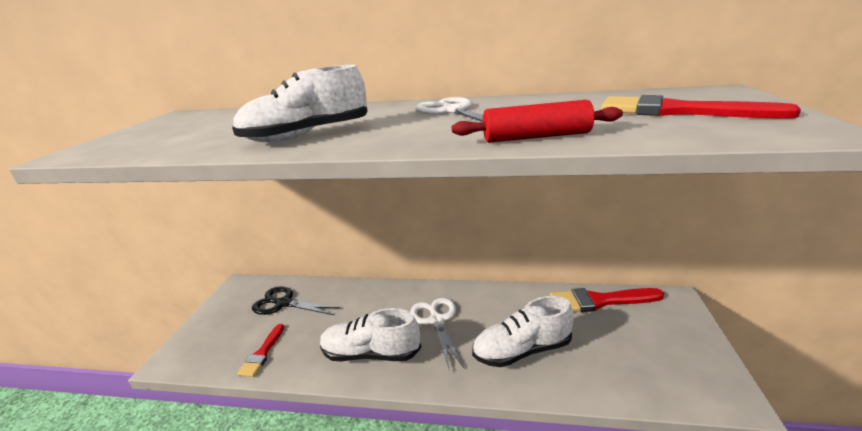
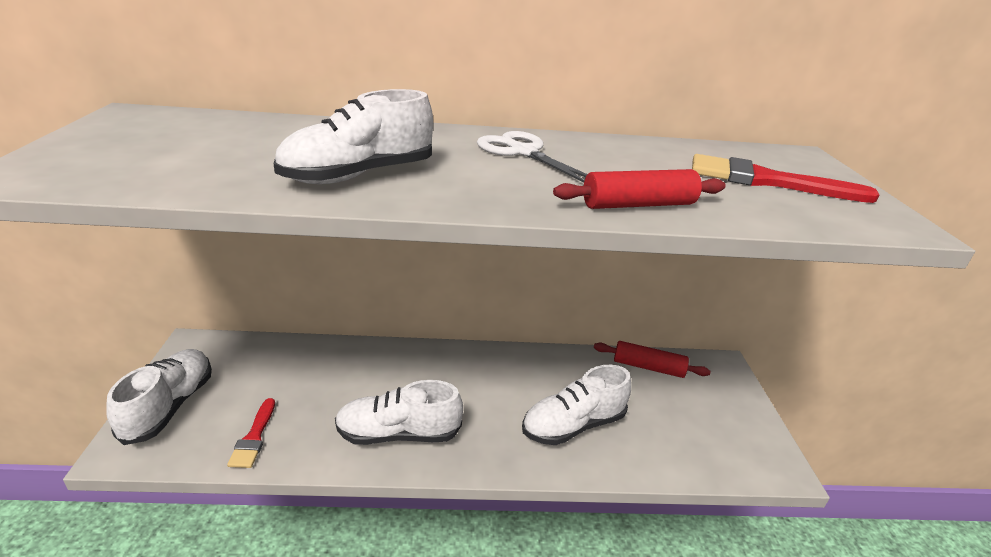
camera: 15 degrees left, 5 degrees up
(211, 329) = (169, 406): none -> white shoe
(283, 303) = (265, 370): black scissors -> none
(437, 321) = (471, 392): white scissors -> none
(599, 301) = (648, 367): red brush -> red rolling pin

